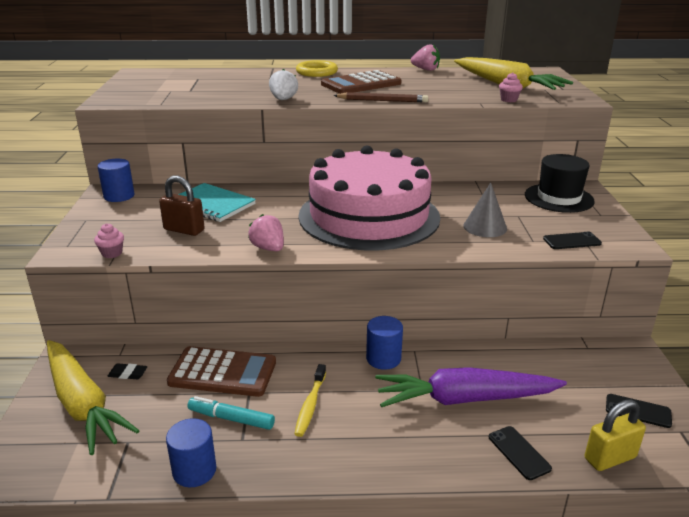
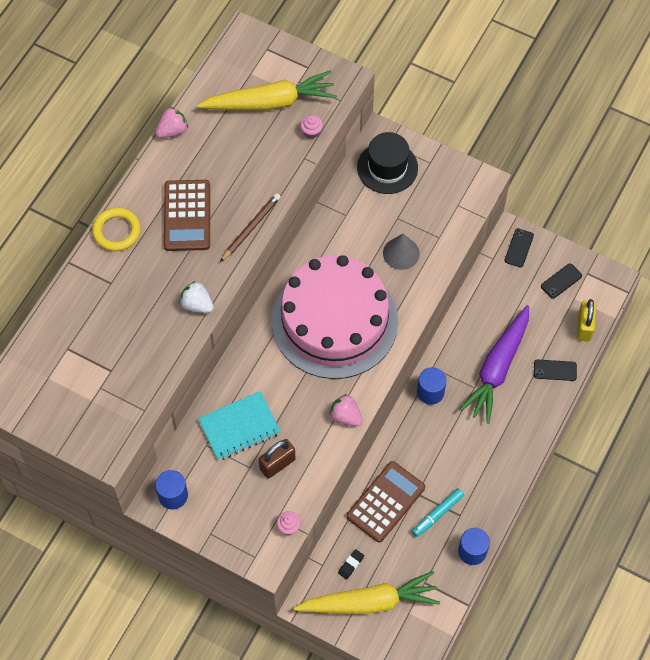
camera: 60 degrees left, 35 degrees up
(268, 248) = (345, 416): pink strawberry -> pink strawberry turned 45 degrees clockwise
(310, 405) = (451, 462): yellow toothbrush -> none
(572, 241) = (454, 214): black phone -> black phone (519, 248)

